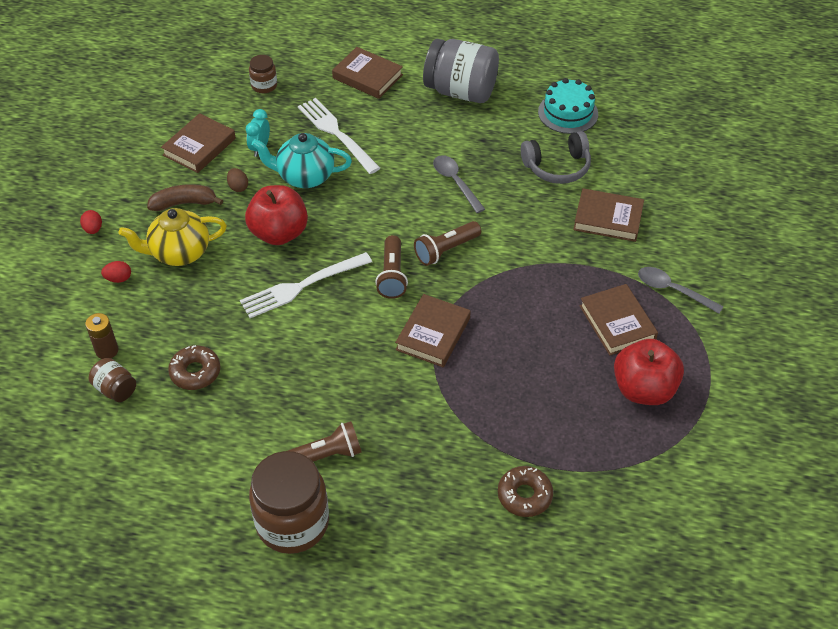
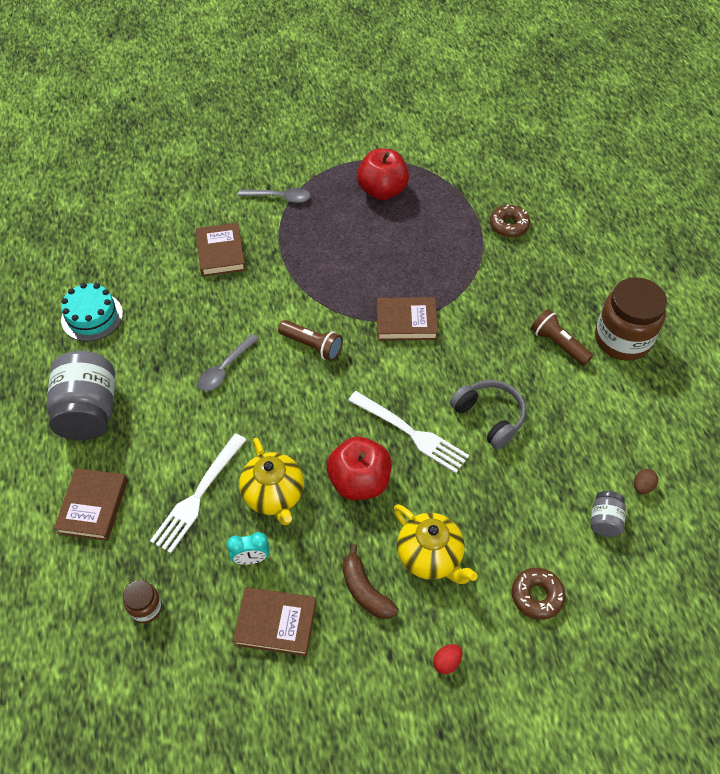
camera: 115 degrees left, 5 degrees up
(107, 350) = (573, 553): brown battery -> none
(115, 389) = (604, 520): brown jar -> grey jar
(118, 279) = (492, 594): red egg -> none
(195, 372) = (547, 468): brown donut -> brown donut (537, 596)
(238, 187) = (317, 550): brown egg -> brown egg (642, 486)
(304, 177) = (274, 495): turquoise teapot -> yellow teapot
(392, 275) = (361, 372): brown flashlight -> none
(557, 167) = (171, 303): grey headphones -> grey headphones (489, 417)
(617, 323) = (330, 219): brown book -> none
(672, 290) = (280, 197): grey spoon -> grey spoon turned 90 degrees counterclockwise

